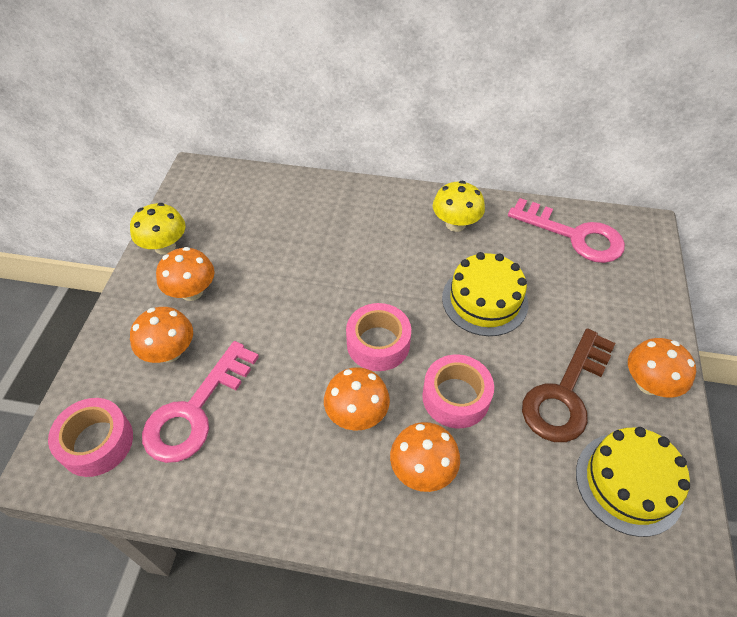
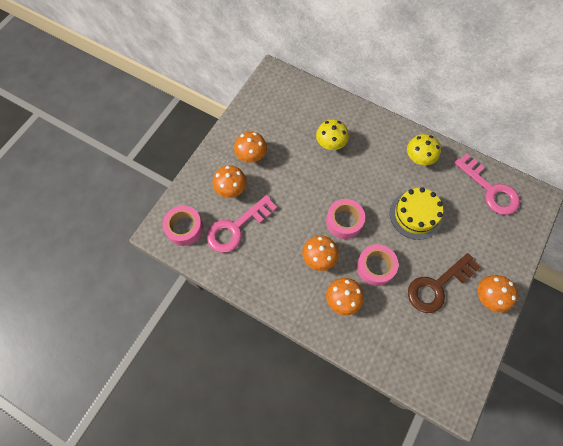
camera: 20 degrees right, 15 degrees up
(165, 246) = (243, 121): yellow mushroom -> yellow mushroom (330, 144)
(629, 483) = (449, 345): yellow cake -> none

